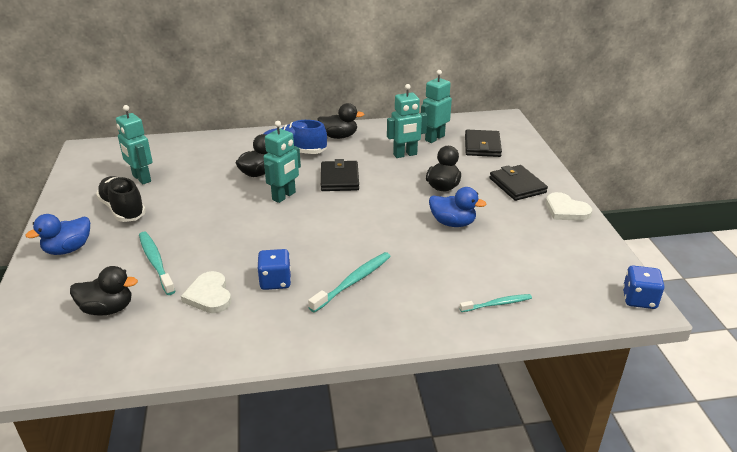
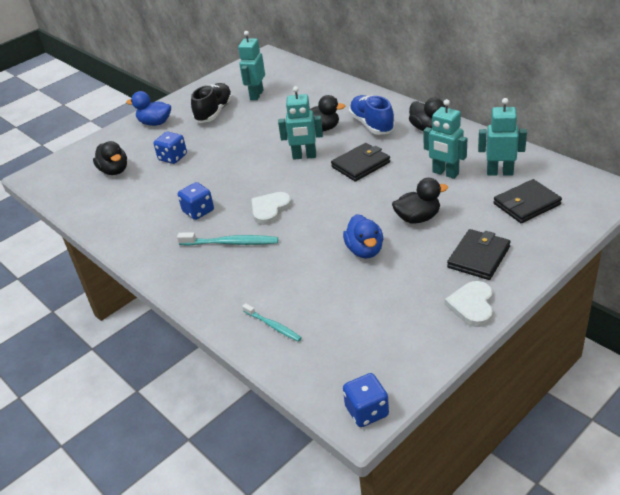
camera: 60 degrees right, 5 degrees up
(156, 262) = (173, 157): turquoise toothbrush -> blue dice
(209, 295) = (159, 196): white heart -> white heart (270, 209)

